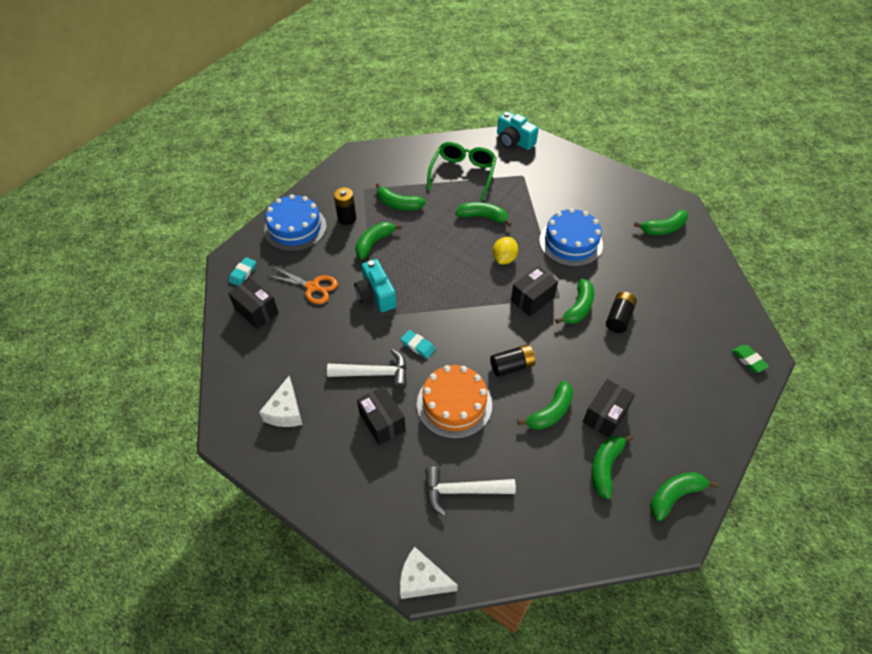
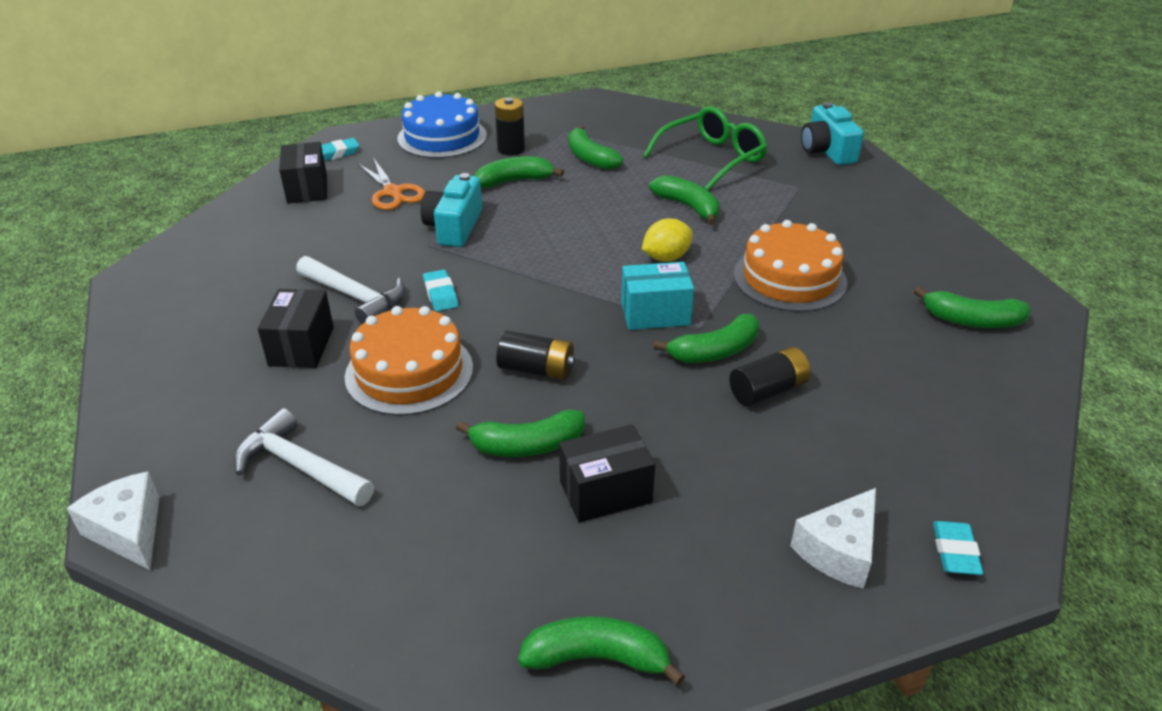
camera: 35 degrees right, 15 degrees down
(285, 411) = (216, 285): white cheese -> white cheese (839, 550)
(532, 299) = (655, 314): black box -> turquoise box
(571, 242) = (789, 278): blue cake -> orange cake
(605, 467) = (529, 553): green banana -> none
(748, 360) = (955, 552): green eraser -> turquoise eraser

